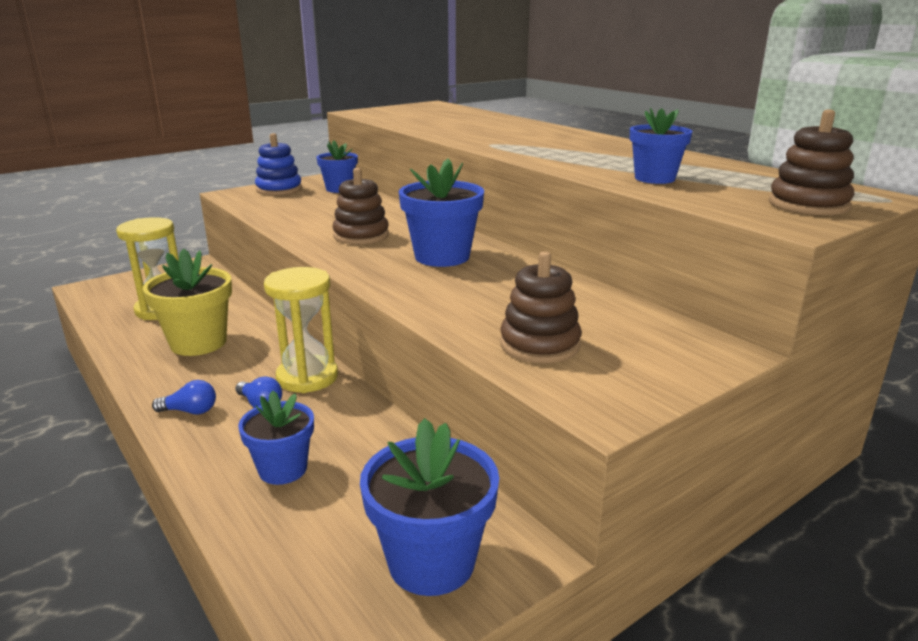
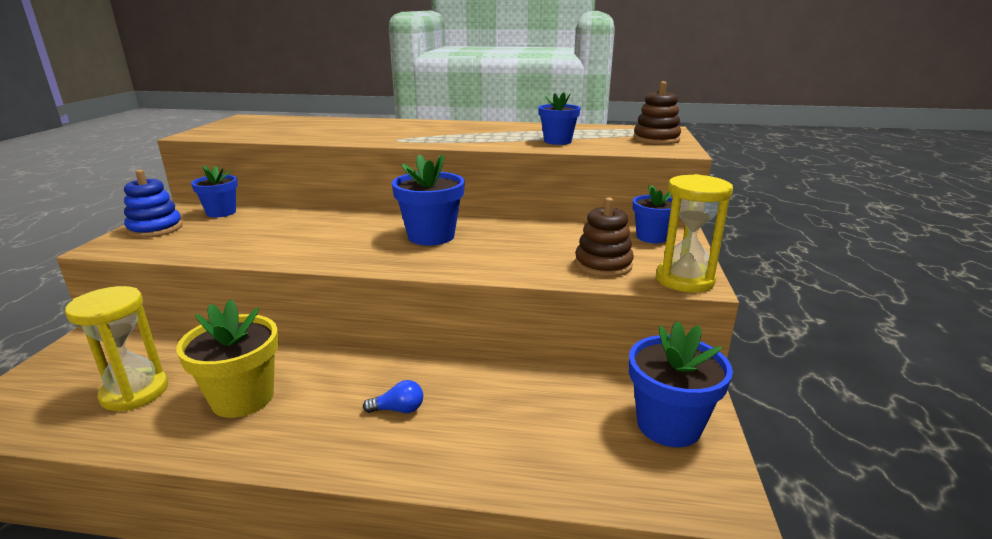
camera: 45 degrees left, 0 degrees up
(190, 411) = (350, 448): blue light bulb -> none
(283, 469) = (500, 437): blue flower pot -> blue flower pot (652, 237)
(307, 377) = (396, 373): yellow hourglass -> yellow hourglass (684, 280)
(361, 236) = (335, 242): brown stacking toy -> none

